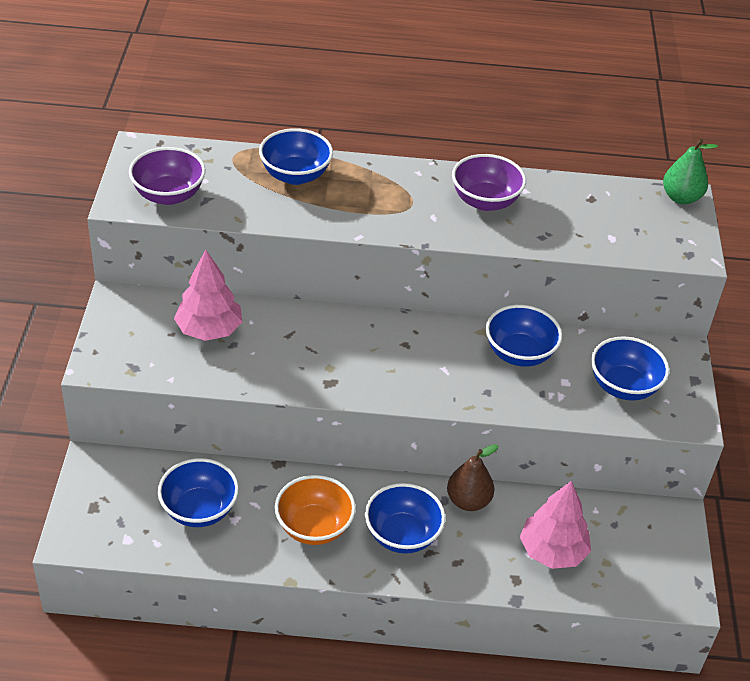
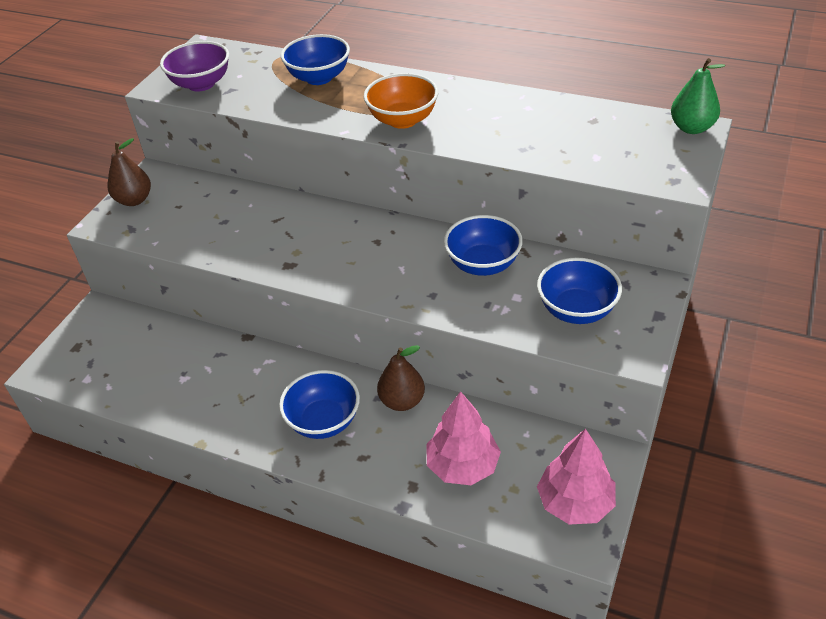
camera: 25 degrees right, 0 degrees up
(116, 333) = (134, 200): none -> brown pear
(199, 510) = (159, 364): blue bowl -> none
(209, 330) = (211, 207): pink tree -> pink tree (575, 503)
(314, 527) = (248, 398): orange bowl -> orange bowl (403, 120)
(485, 201) = (483, 113): purple bowl -> none

